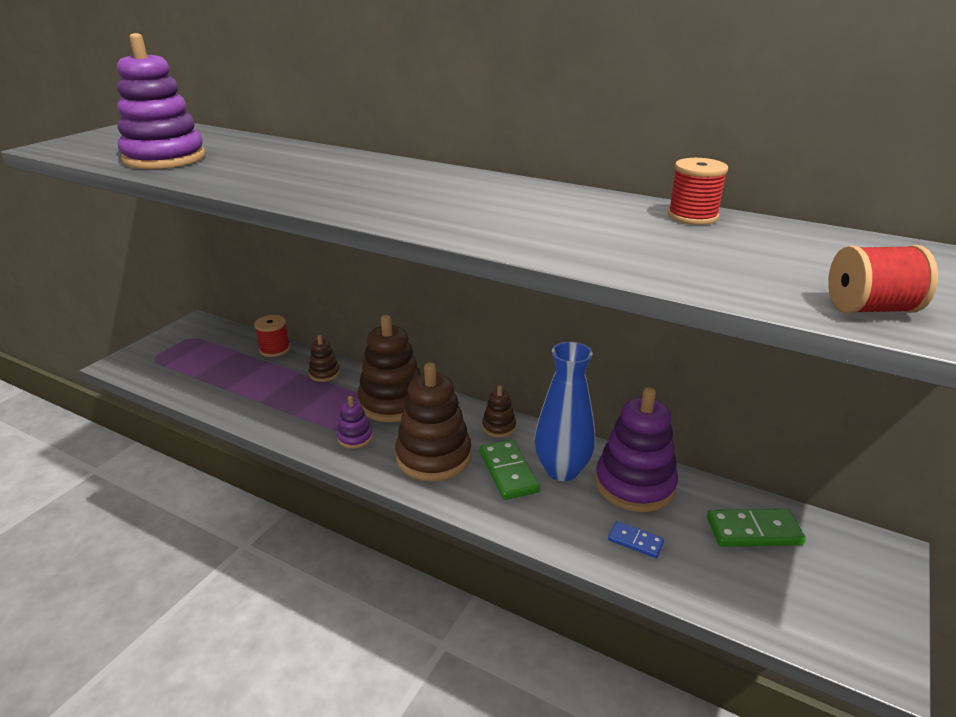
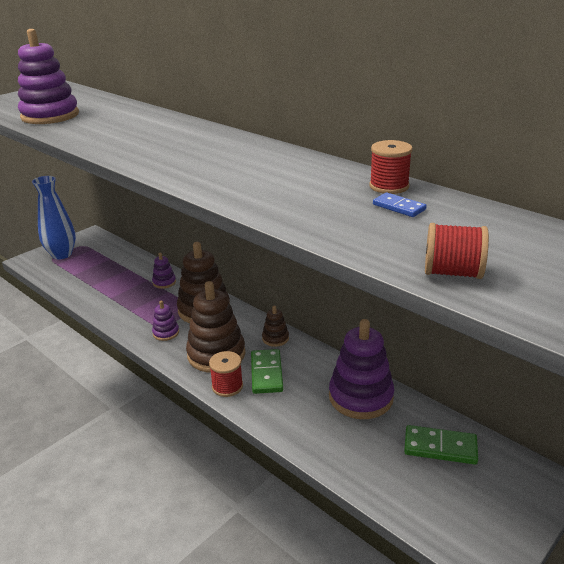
camera: 15 degrees right, 0 degrees up
(274, 349) = (136, 260): red spool -> red spool (227, 386)
(324, 373) = (164, 282): brown stacking toy -> purple stacking toy
(562, 470) = (308, 377): blue vase -> blue vase (62, 254)
(635, 541) = (339, 439): blue domino -> blue domino (399, 207)

